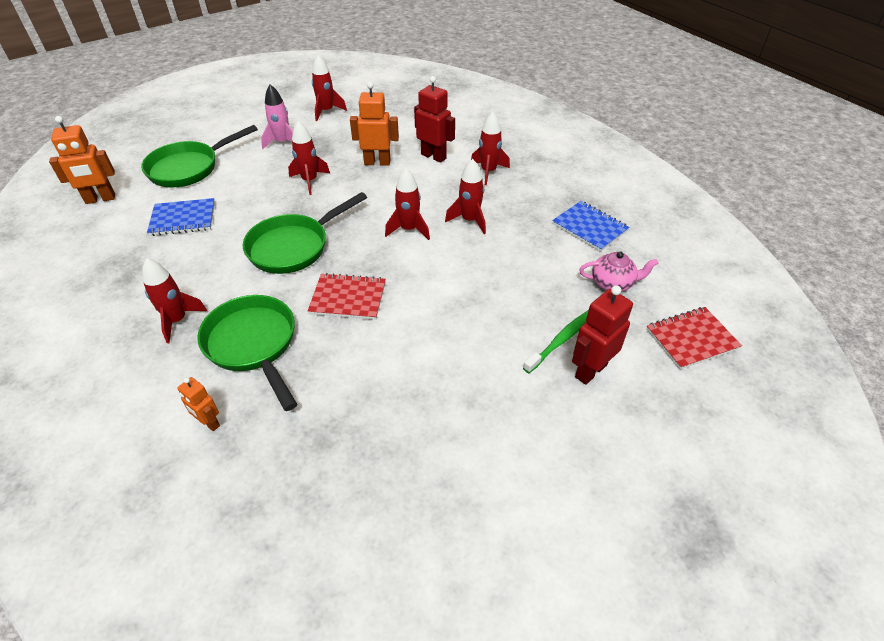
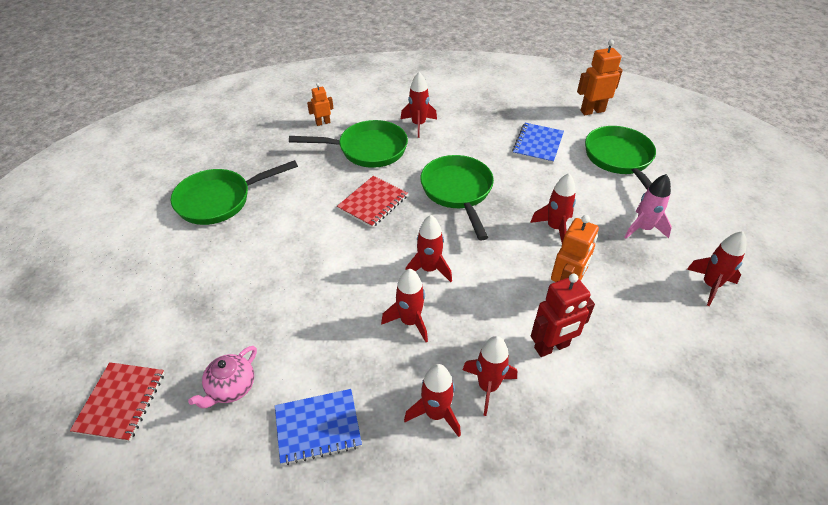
camera: 120 degrees right, 0 degrees up
(100, 199) = (592, 111): orange robot -> orange robot turned 60 degrees clockwise
(433, 438) = (220, 200): none -> green pan
(528, 185) = (435, 414): none -> red rocket
(560, 341) = (216, 304): green toothbrush -> none
(590, 370) = (175, 306): red robot -> none

